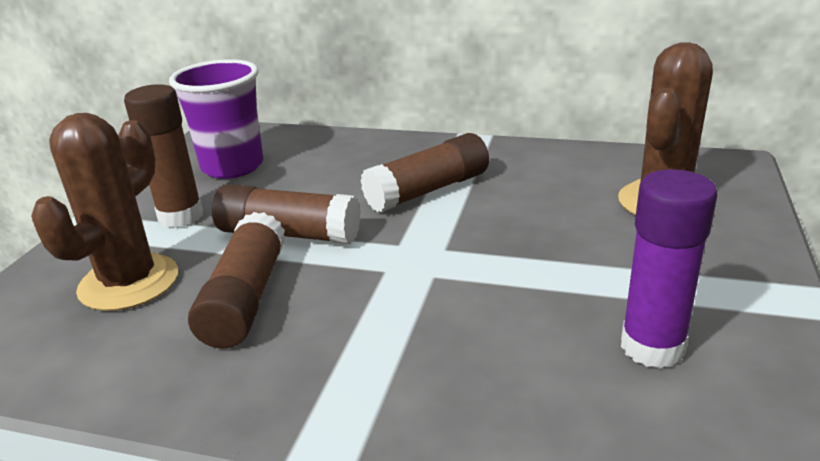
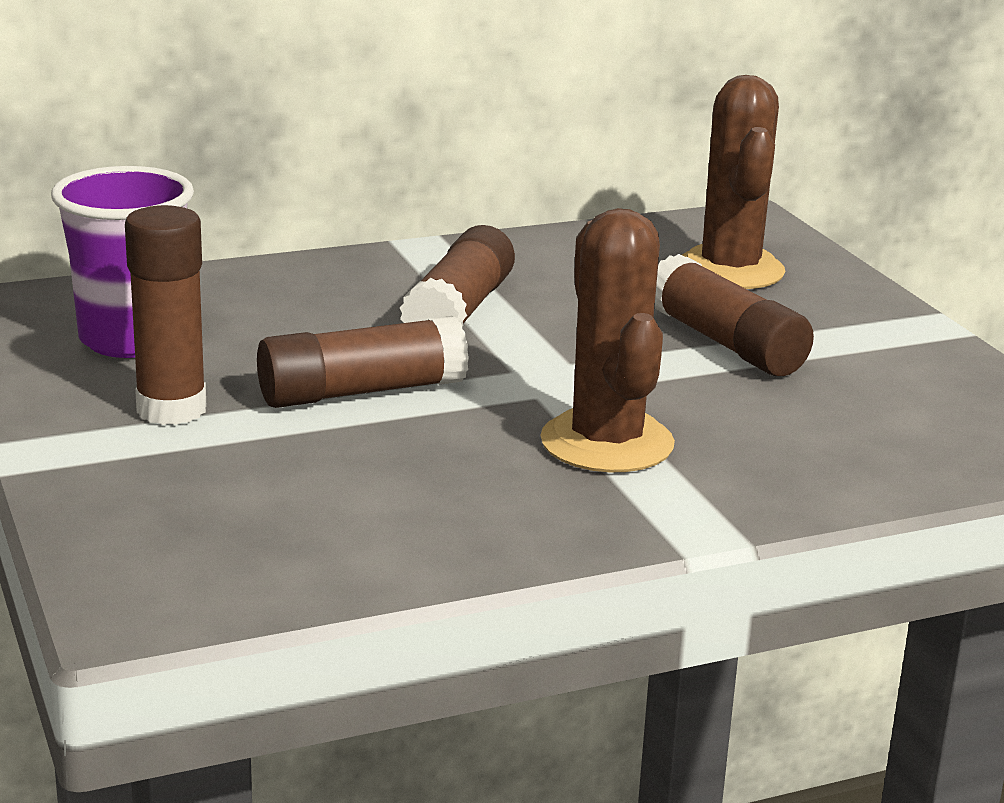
camera: 40 degrees left, 5 degrees down
(129, 282) = (243, 486): brown cactus -> brown cactus (607, 443)
(245, 298) = (423, 459): brown glue stick -> brown glue stick (726, 343)
(652, 347) = (867, 389): purple glue stick -> none

